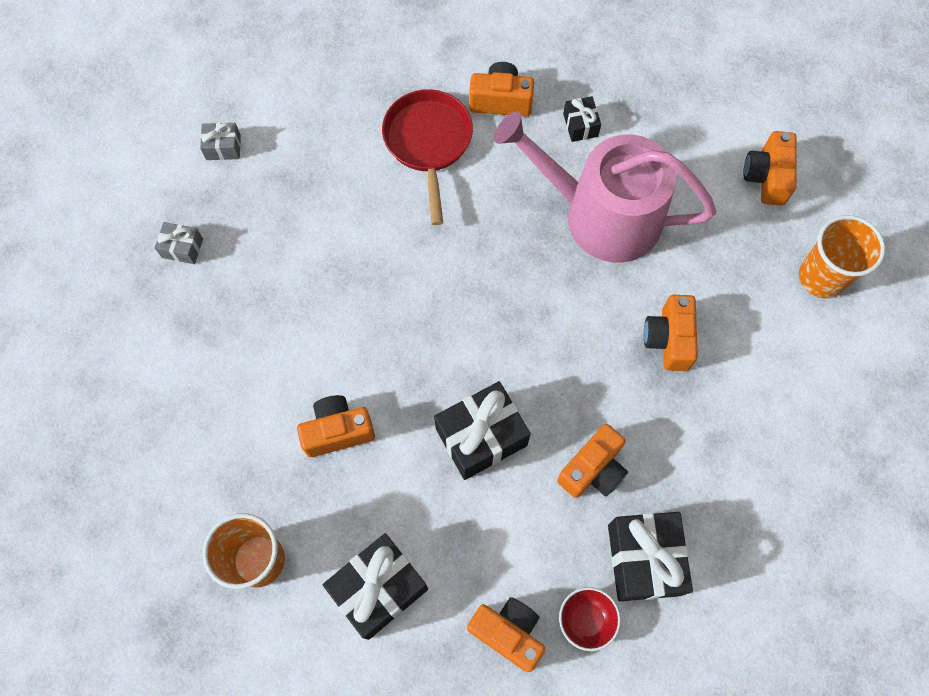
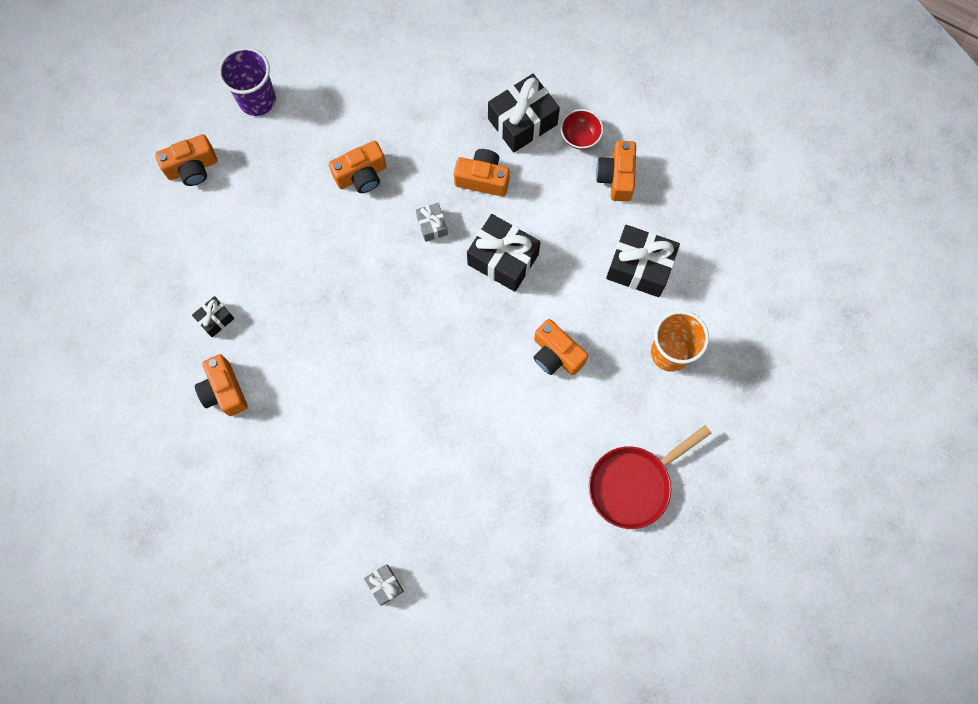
camera: 120 degrees left, 5 degrees up
(182, 248) = (487, 557): grey gift -> grey gift (432, 225)
(428, 143) = (293, 424): red pan -> red pan (634, 484)
(601, 215) = (287, 266): pink watering can -> none
(821, 277) = (257, 100): orange cup -> purple cup

